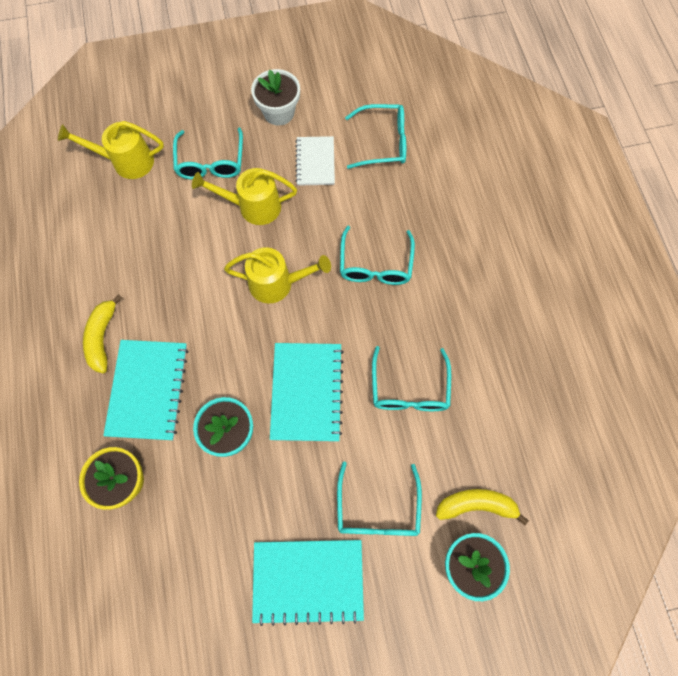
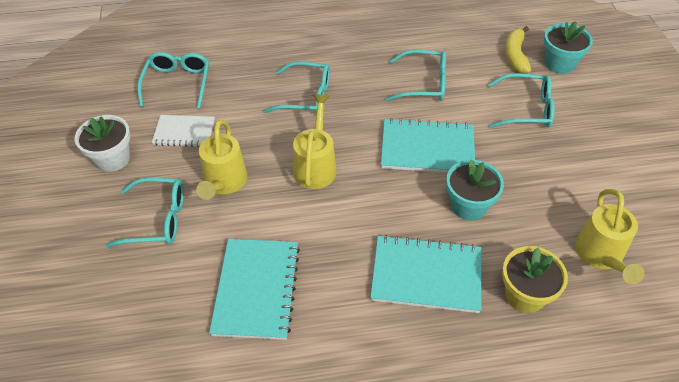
camera: 85 degrees left, 20 degrees down
(102, 337) = (363, 323): yellow banana -> none
(126, 162) = (129, 306): yellow watering can -> yellow watering can (601, 256)
(308, 580) = (591, 154): turquoise notebook -> turquoise notebook (256, 289)

